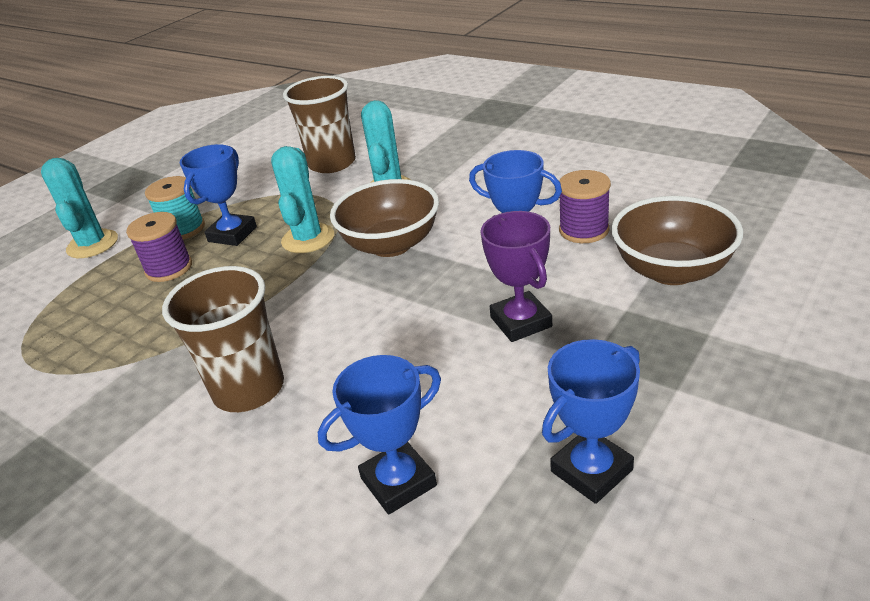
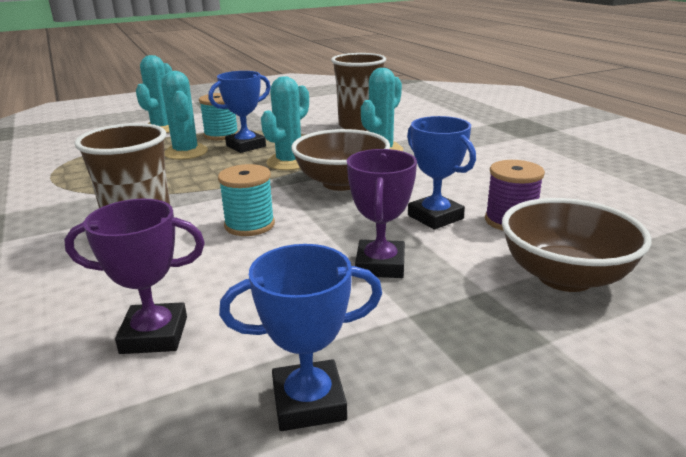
camera: 25 degrees right, 10 degrees down
(169, 268) = (186, 152): purple spool -> turquoise cactus
(353, 330) = (249, 225): none -> turquoise spool
(398, 482) = (154, 335): blue trophy -> purple trophy

